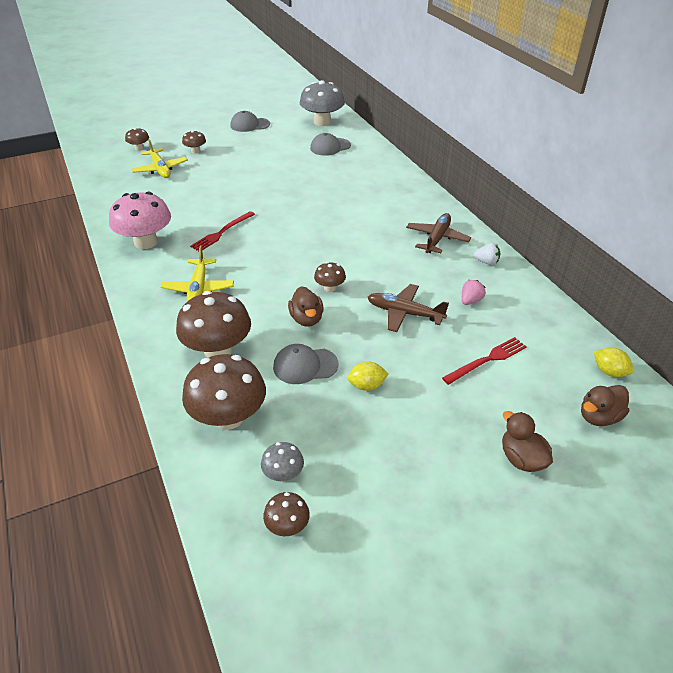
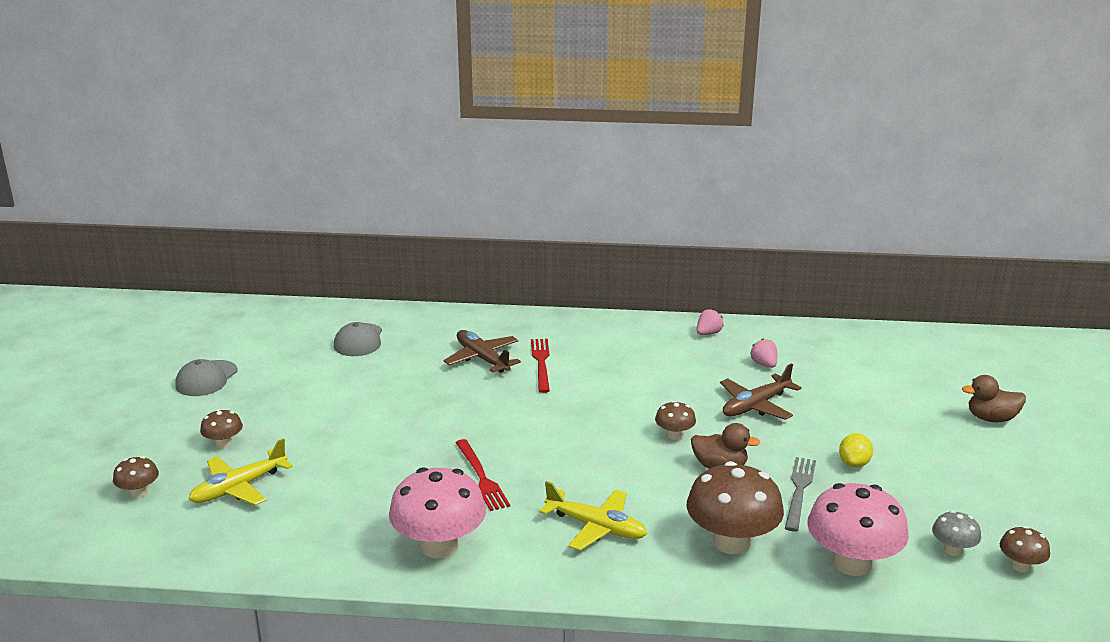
camera: 60 degrees left, 15 degrees down
(160, 169) = (239, 488): yellow plane -> yellow plane turned 135 degrees clockwise
(228, 417) = (852, 563): brown mushroom -> pink mushroom
(305, 366) = (799, 491): grey cap -> grey fork
(322, 122) = (282, 325): grey mushroom -> none
(437, 239) = (641, 344): brown plane -> brown plane (482, 359)
(486, 262) = (708, 333): white strawberry -> pink strawberry
(487, 360) = (858, 388): red fork -> red fork (541, 363)
(599, 417) = (960, 366): brown duck -> none
(609, 372) = (909, 340): yellow lemon -> none

